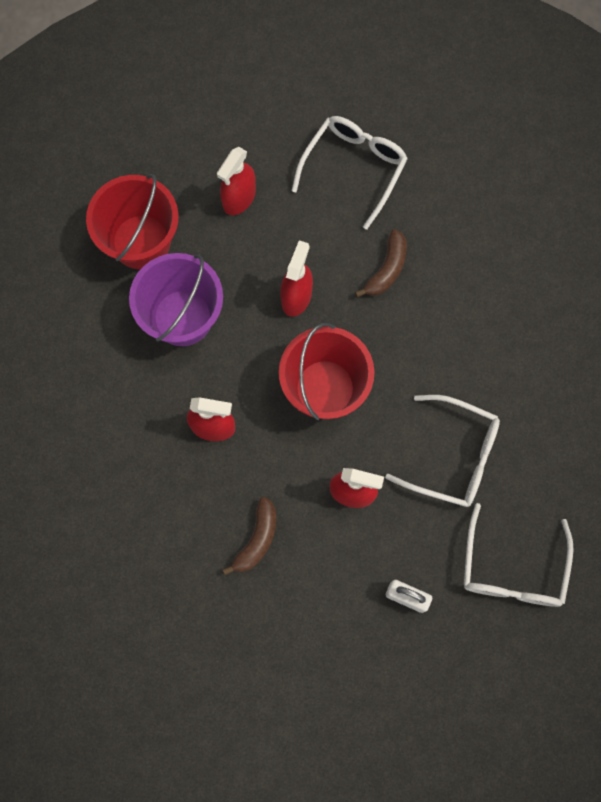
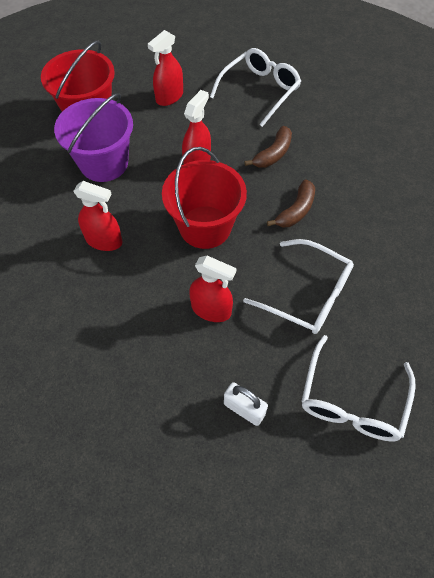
camera: 10 degrees right, 15 degrees down
(257, 539) = (116, 334): brown banana -> brown banana (295, 211)

